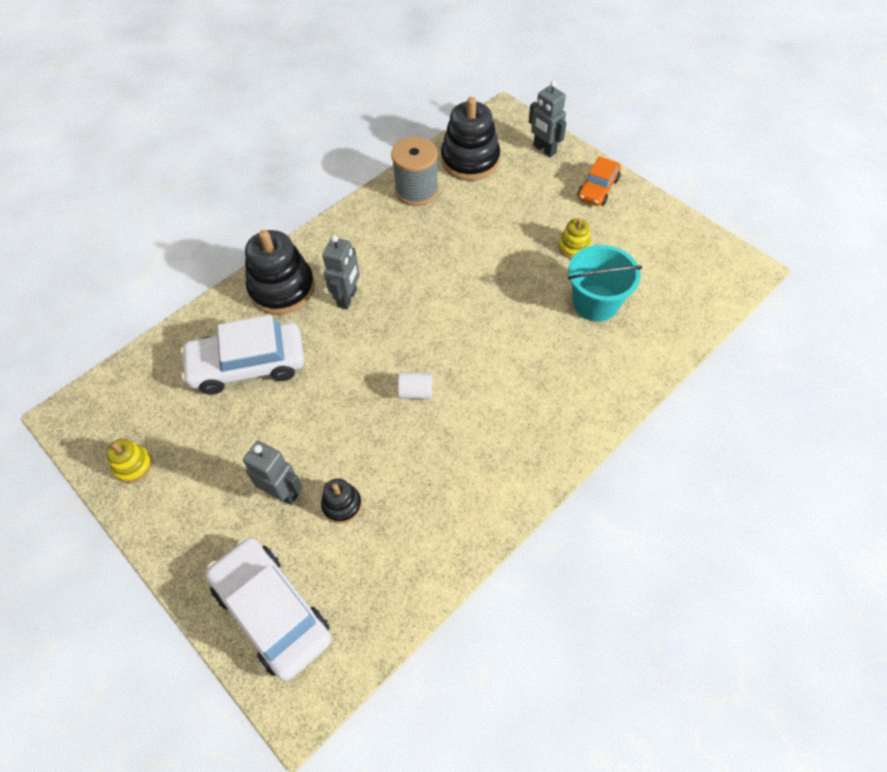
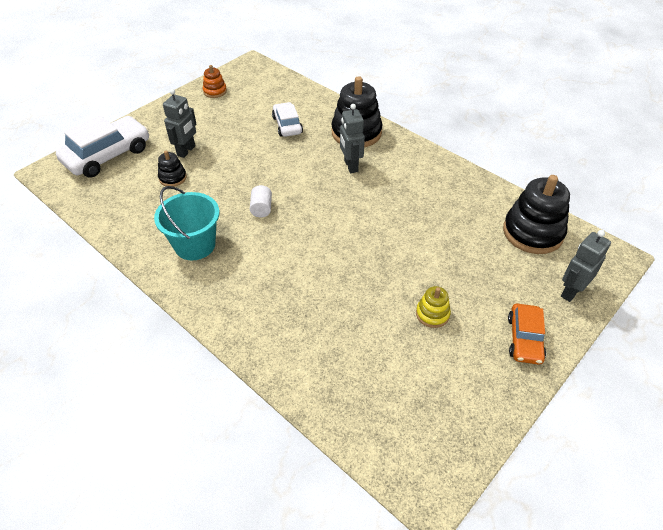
camera: 85 degrees right, 10 degrees down
(133, 465) = (215, 91): yellow stacking toy -> orange stacking toy
(248, 365) = (287, 125): white car -> white car, size x0.59
(347, 298) = (350, 166): grey robot -> grey robot turned 60 degrees clockwise
(416, 190) = (479, 197): grey spool -> none
(595, 303) = (360, 330): turquoise bucket -> turquoise bucket (195, 245)
(598, 188) = (524, 339): orange car -> orange car turned 105 degrees counterclockwise

